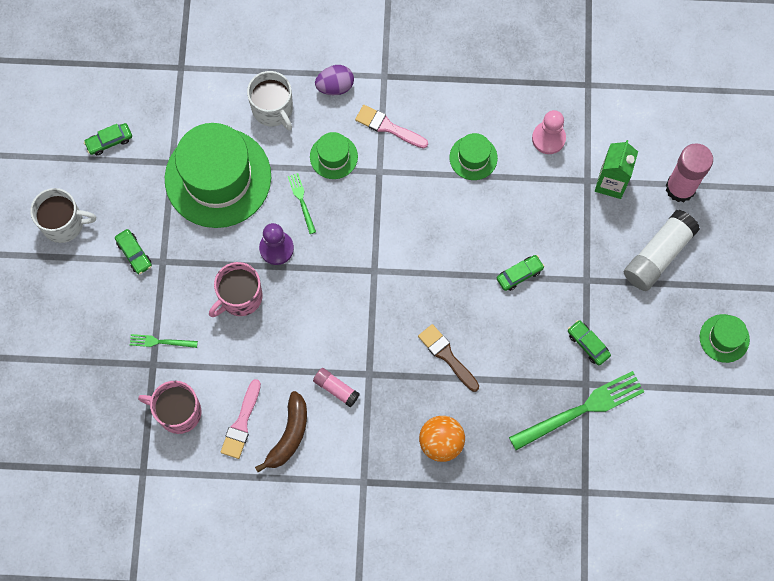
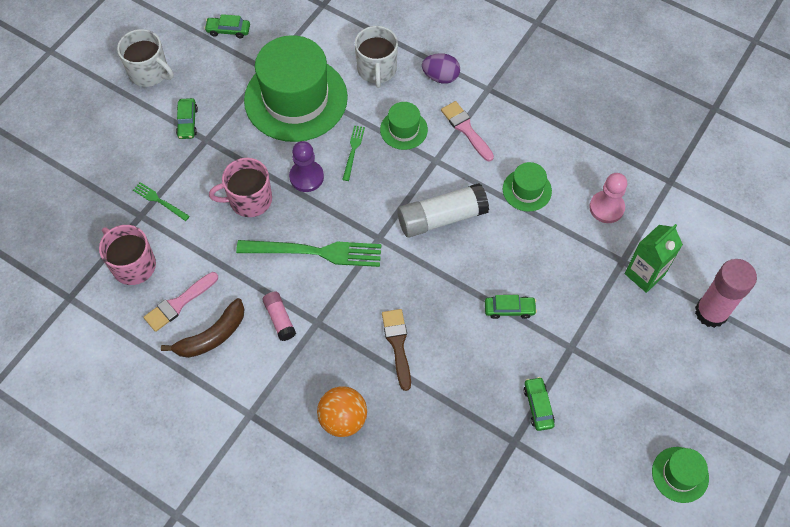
camera: 30 degrees right, 10 degrees down
(581, 410) = (495, 463): green fork -> green fork (315, 252)
(658, 255) = (655, 361): white glue stick -> white glue stick (442, 218)

